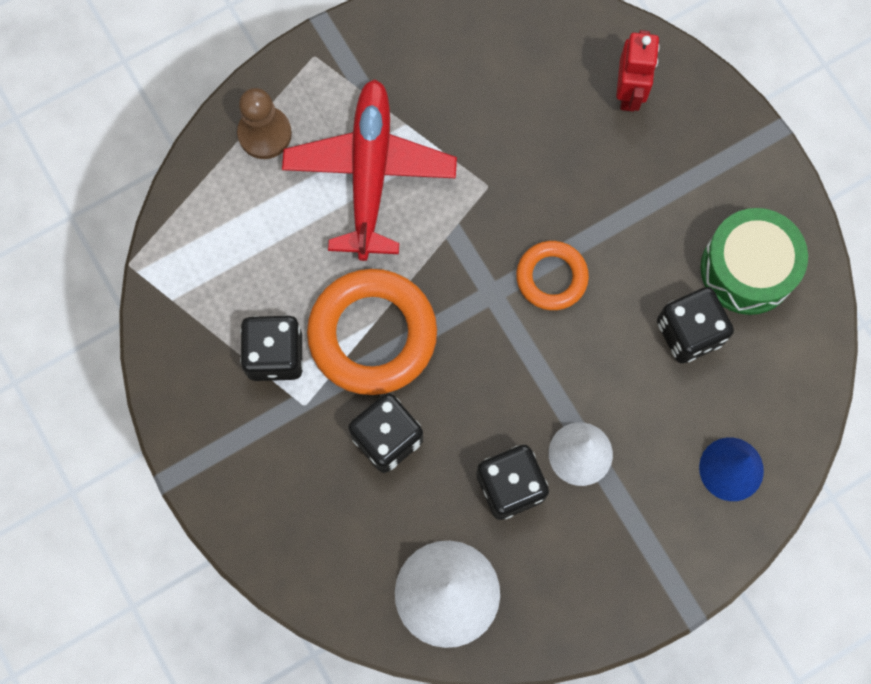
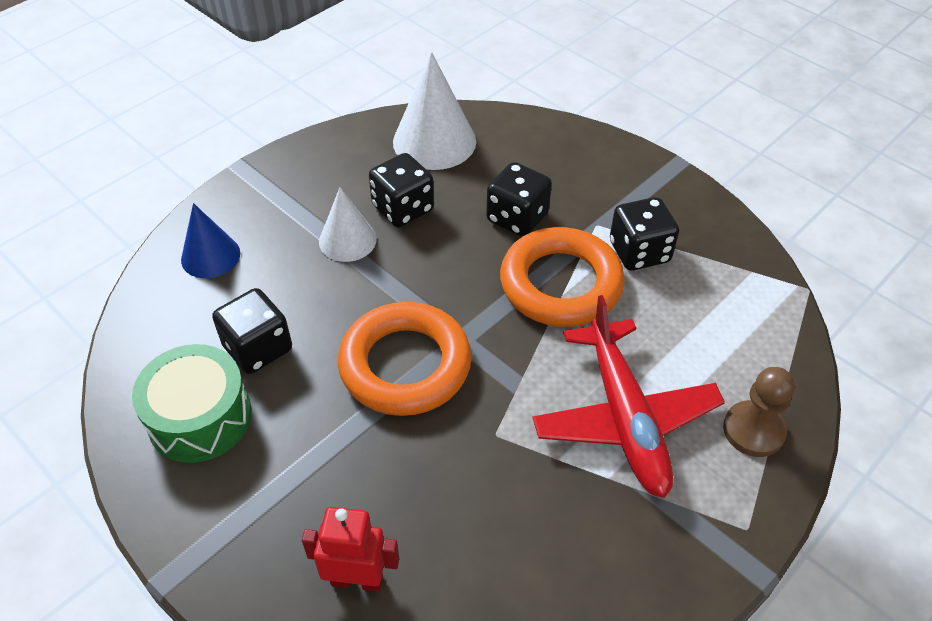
camera: 165 degrees right, 25 degrees down
(551, 277) = (405, 365): orange ring -> orange ring, size x1.77
(629, 93) = (357, 580): red robot -> red robot turned 105 degrees clockwise

